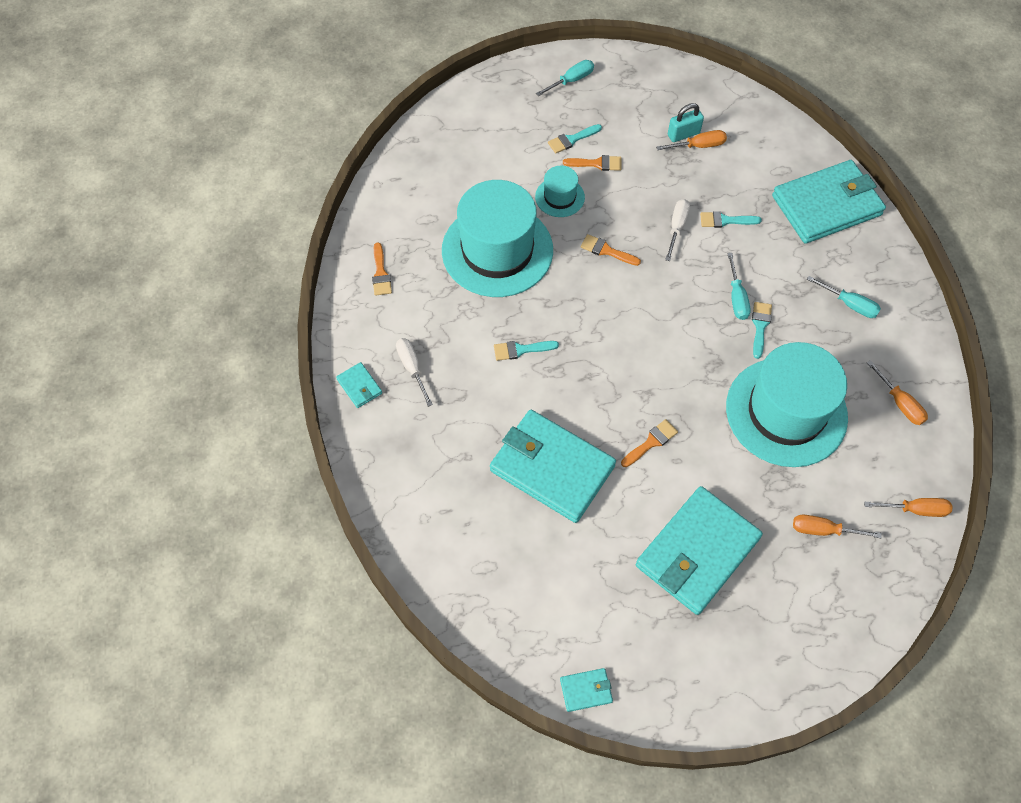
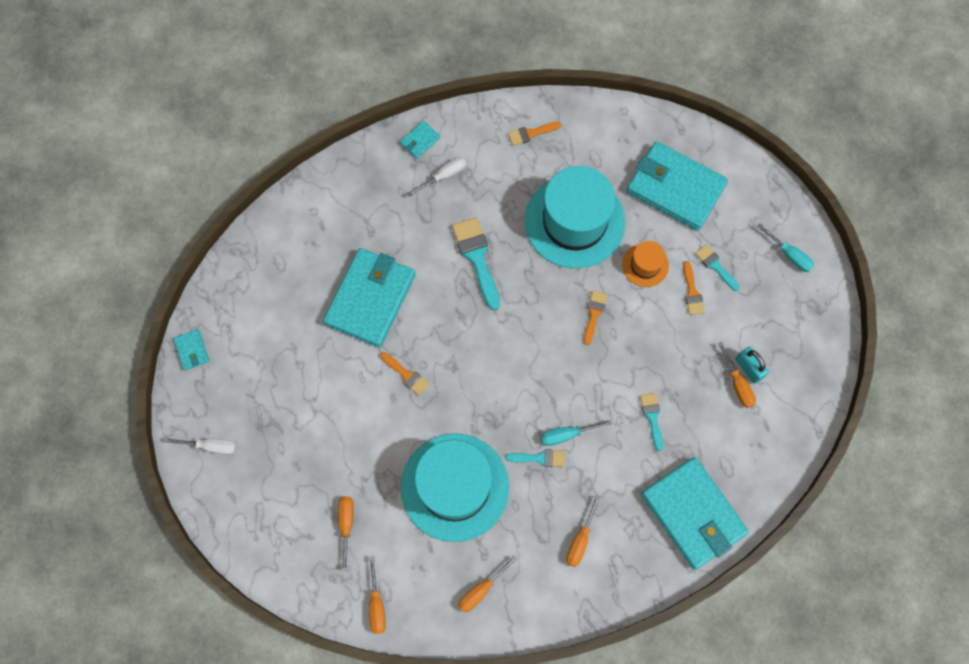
camera: 80 degrees right, 10 degrees up
(521, 350) = (477, 257): turquoise brush -> turquoise brush, size x1.76
(559, 197) = (645, 265): turquoise hat -> orange hat
(677, 227) = (634, 373): white screwdriver -> white screwdriver (211, 446)
(697, 552) = (313, 422): turquoise wallet -> turquoise wallet (675, 188)
(850, 304) = (580, 540): turquoise screwdriver -> orange screwdriver

